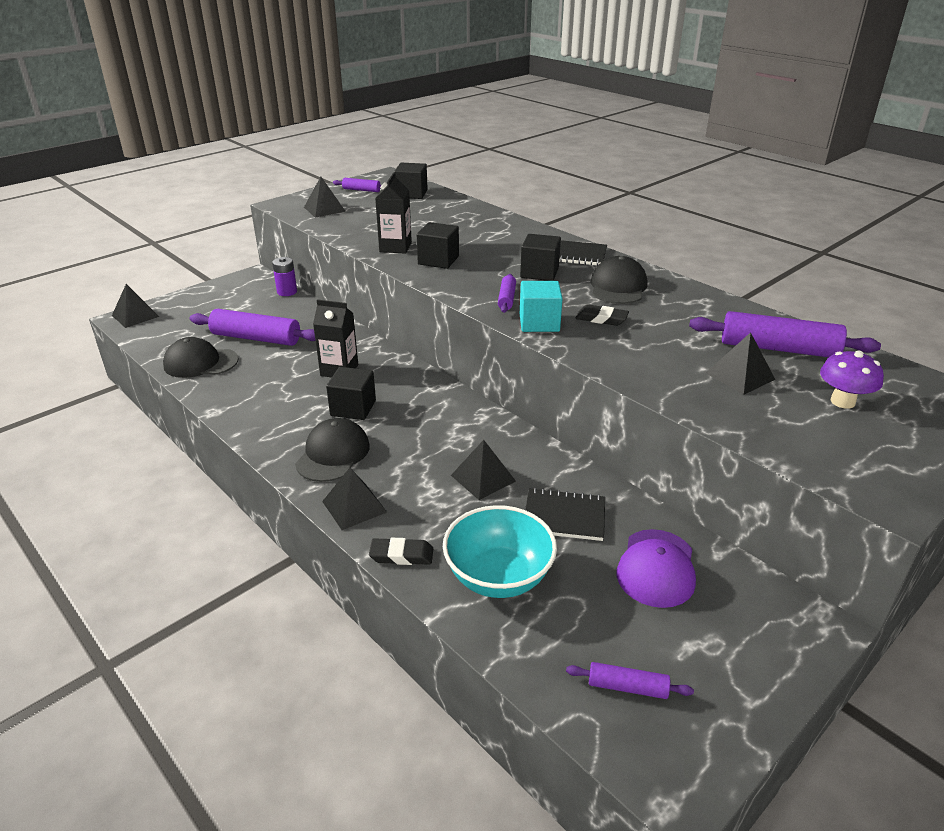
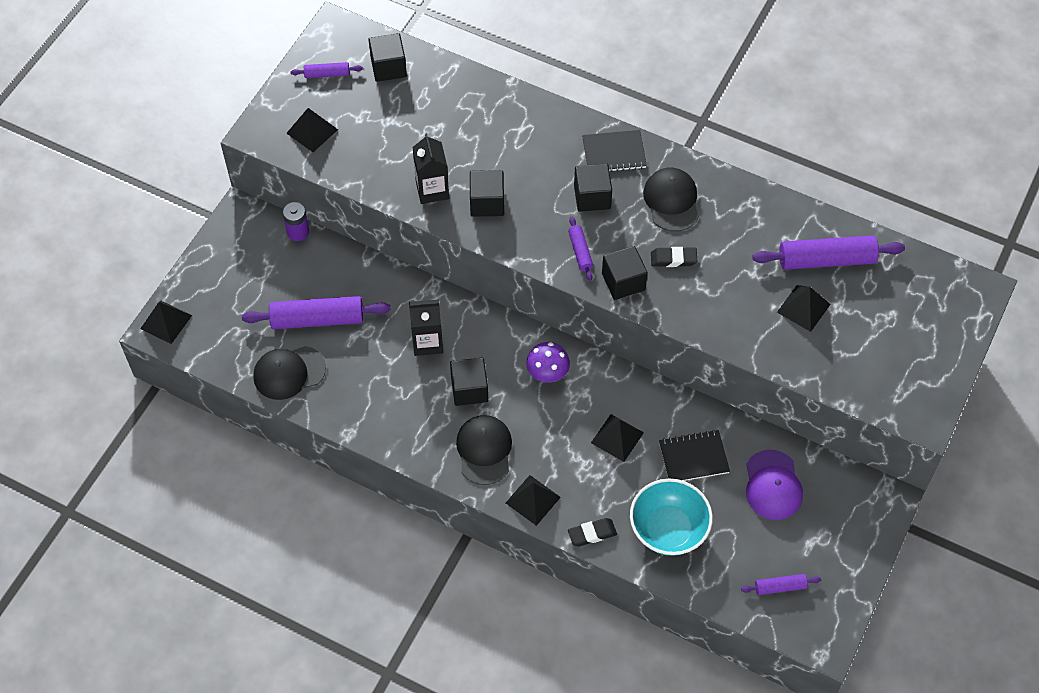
camera: 20 degrees left, 25 degrees up
(539, 323) = (623, 282): turquoise cube -> black cube
(842, 401) = (882, 318): purple mushroom -> purple mushroom (547, 373)

